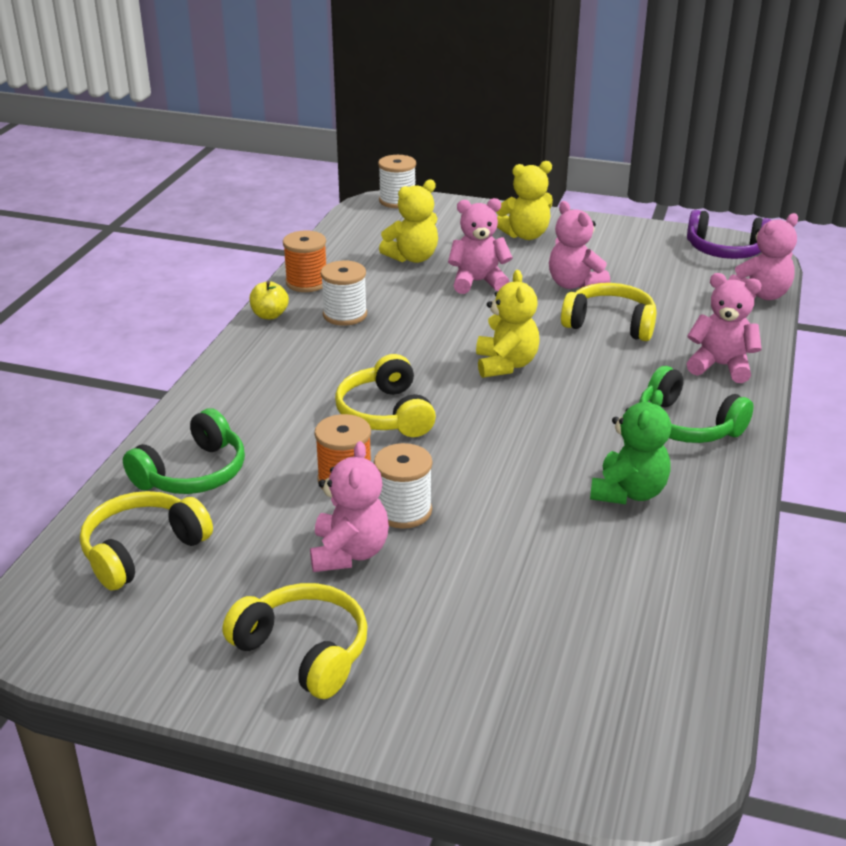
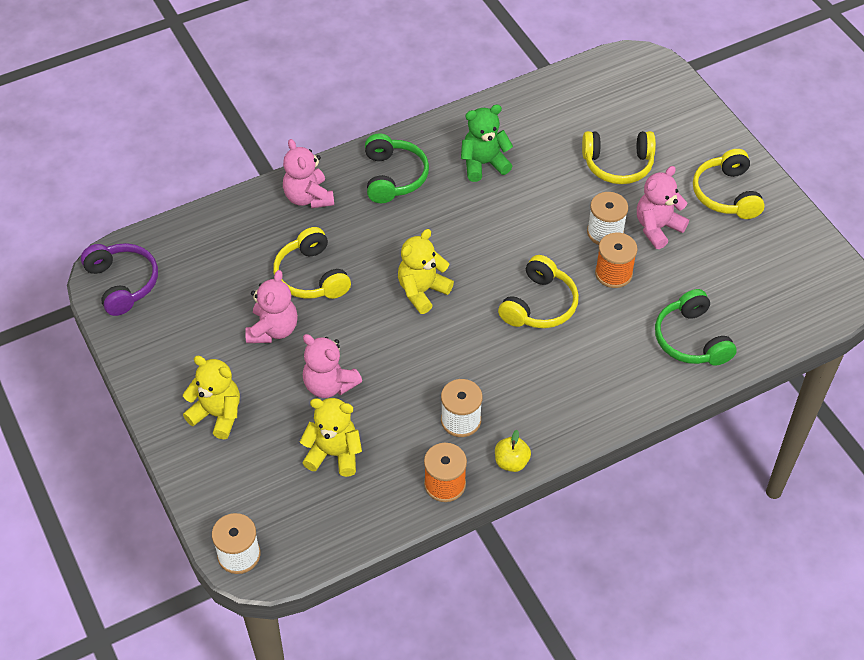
camera: 135 degrees left, 20 degrees up
(143, 550) = (759, 302): yellow headphones -> yellow headphones (618, 164)
(192, 473) = (691, 339): green headphones -> green headphones turned 105 degrees counterclockwise
(761, 295) = (183, 228): pink teddy bear -> none

